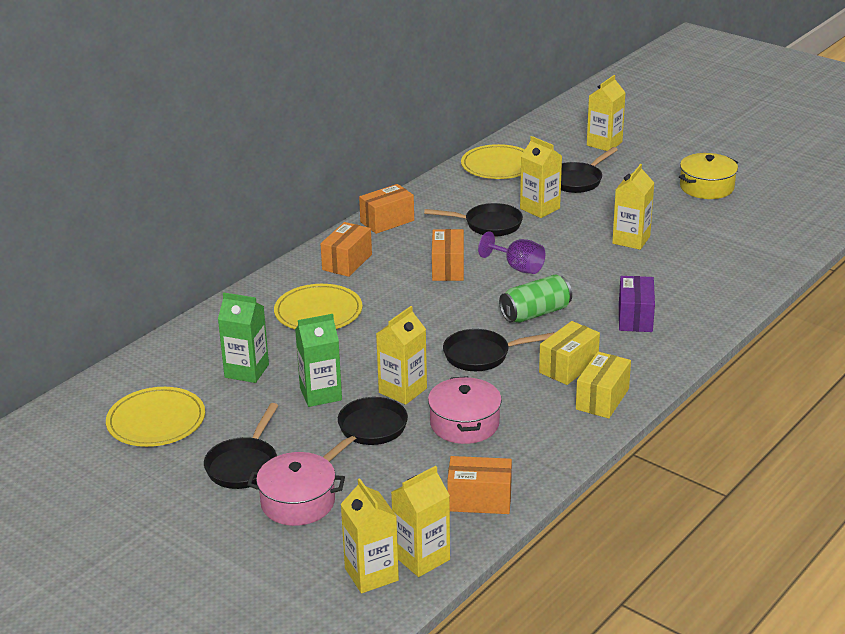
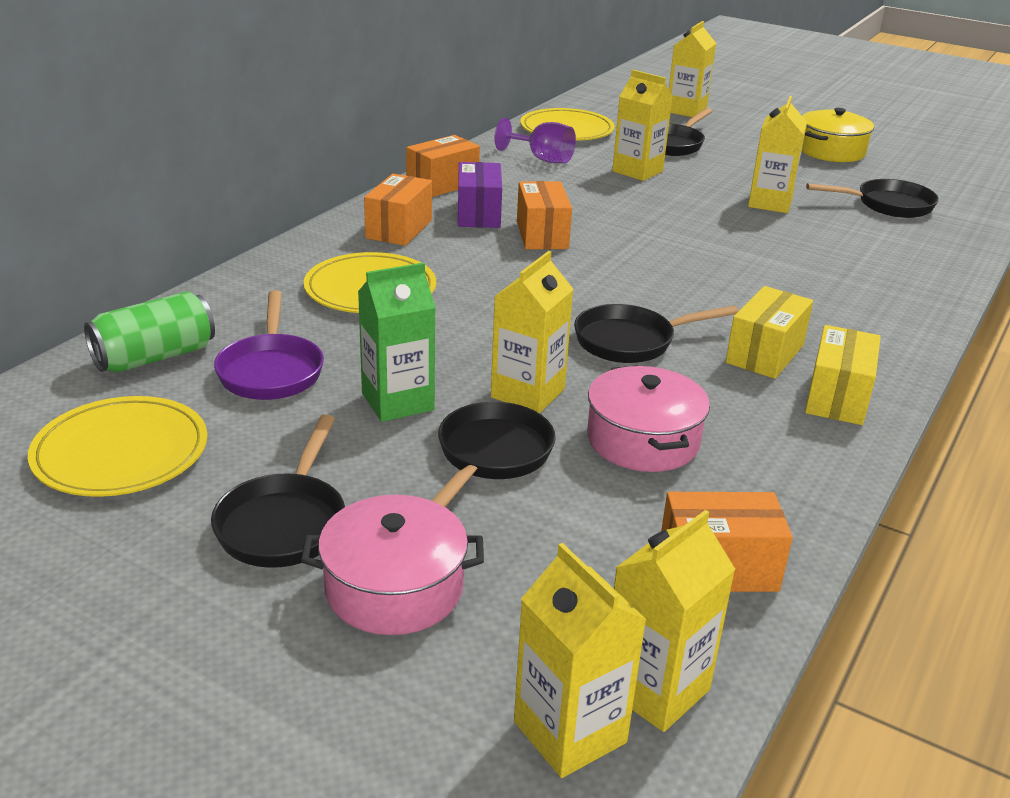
camera: 10 degrees left, 0 degrees up
(246, 371) = (271, 371): green carton -> purple pan
(488, 225) = (578, 188): black pan -> black pan (888, 205)
(517, 267) = (636, 233): purple goblet -> purple goblet (542, 159)
(535, 313) = (685, 286): green can -> green can (154, 357)
(635, 317) = (824, 290): purple box -> purple box (478, 214)

